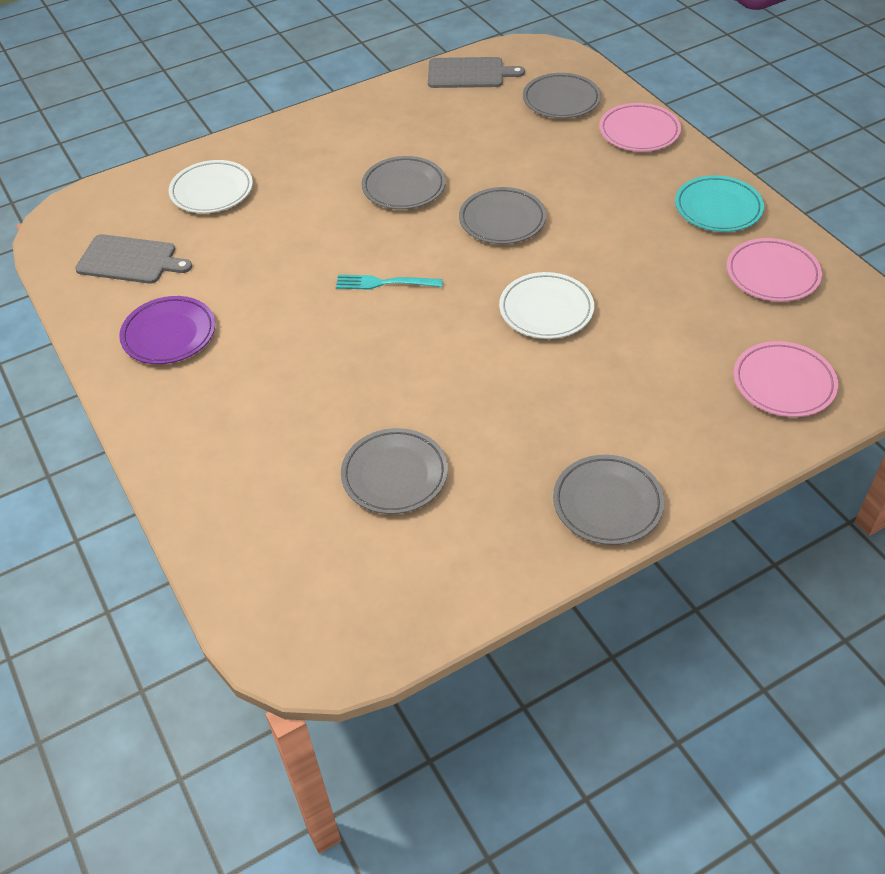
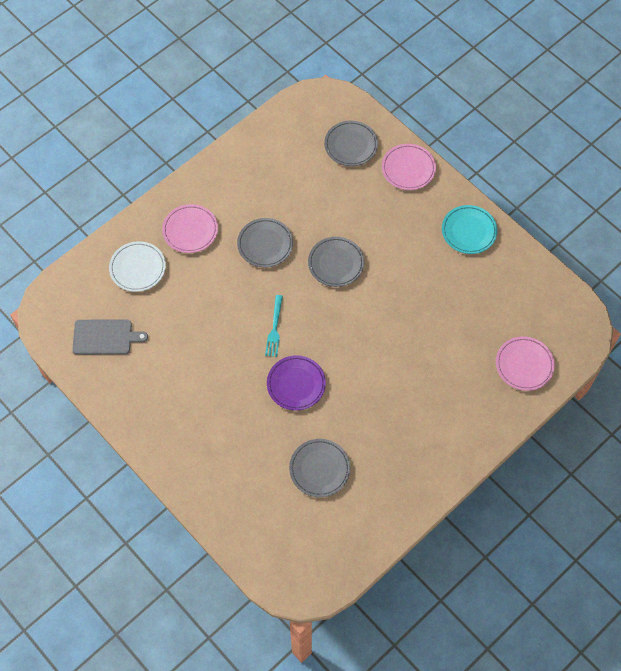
camera: 15 degrees left, 15 degrees up
(169, 334) = (153, 393): purple plate -> purple plate (296, 384)
(384, 283) = (274, 329): turquoise fork -> turquoise fork turned 75 degrees counterclockwise
(469, 73) = (281, 127): grey cutting board -> none
(546, 310) = (379, 333): white plate -> none
(607, 503) = (440, 465): grey plate -> none
(772, 274) = (508, 282): pink plate -> pink plate (190, 230)

